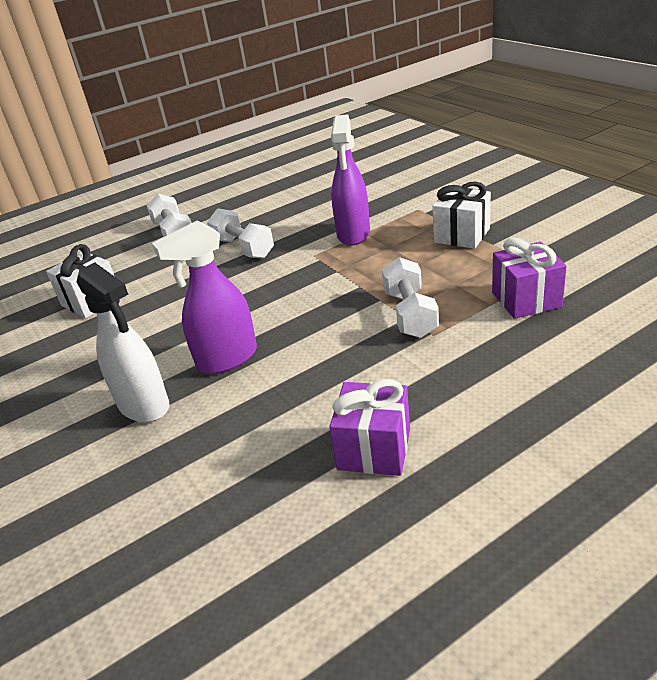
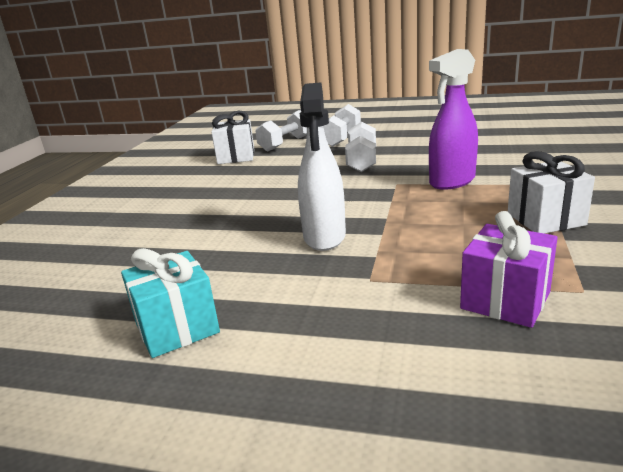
camera: 45 degrees right, 10 degrees down
(144, 405) = (148, 221): white spray bottle -> white spray bottle (324, 237)
(227, 359) = (226, 219): purple spray bottle -> none
(374, 449) = (177, 328): purple gift -> turquoise gift
(410, 314) = (382, 255): white dumbbell -> white dumbbell (286, 143)

